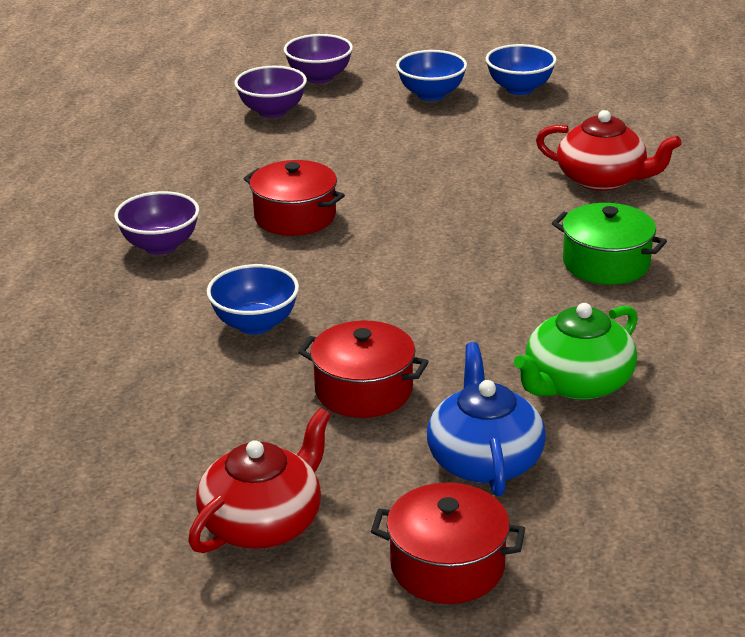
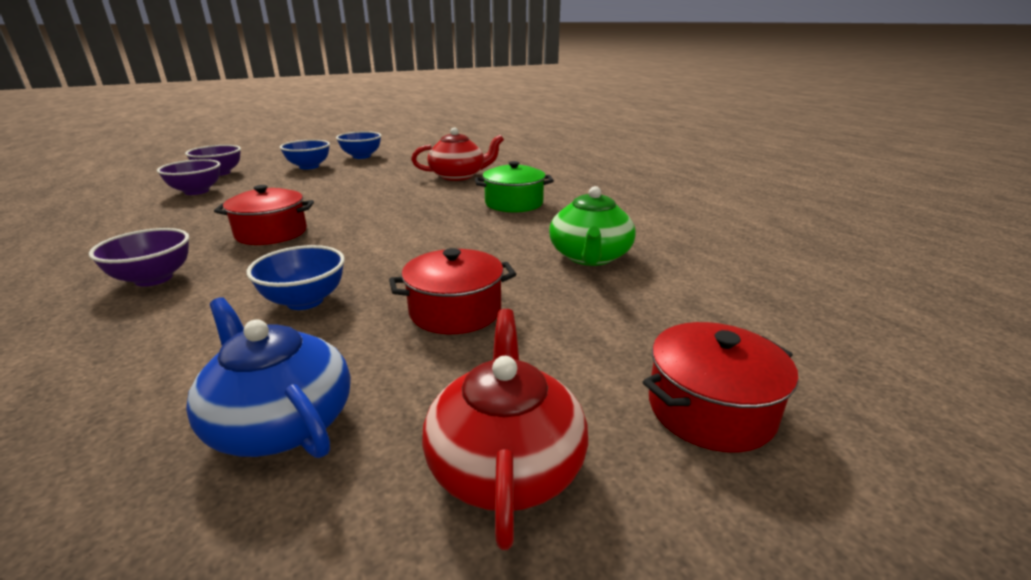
camera: 40 degrees left, 5 degrees down
(484, 460) = (608, 319): blue teapot -> blue teapot (280, 421)

